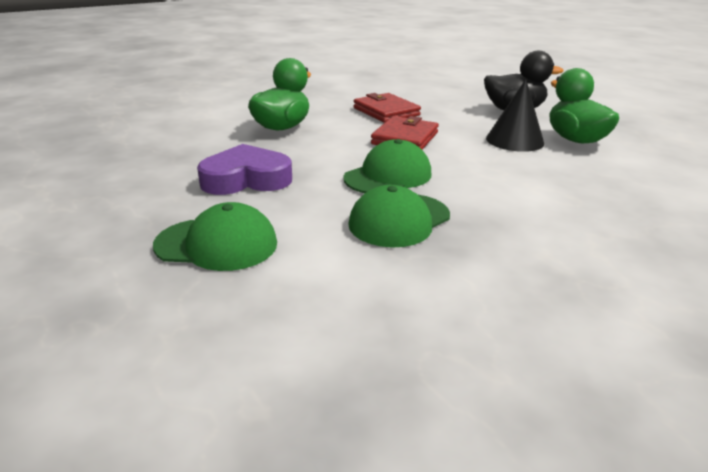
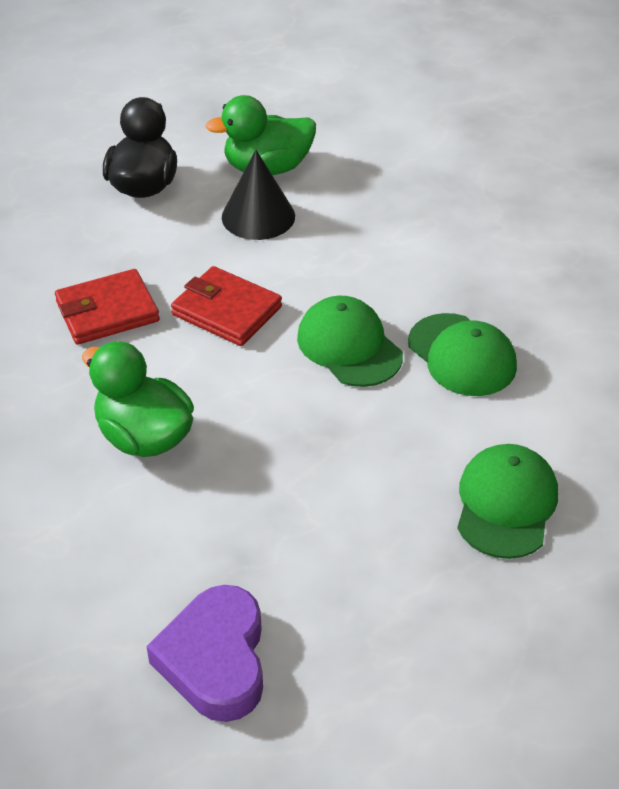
camera: 80 degrees left, 15 degrees up
(246, 179) = (338, 480): purple heart -> purple heart (215, 660)

